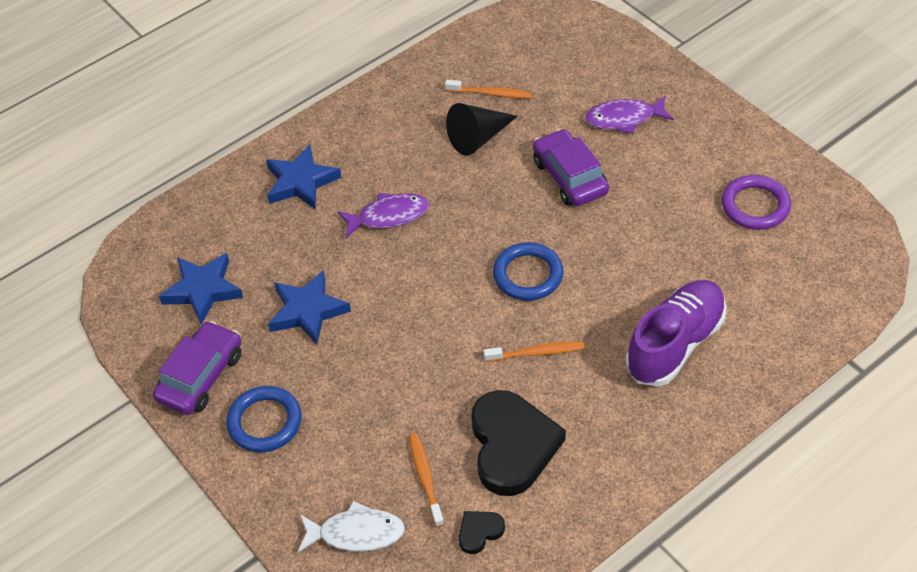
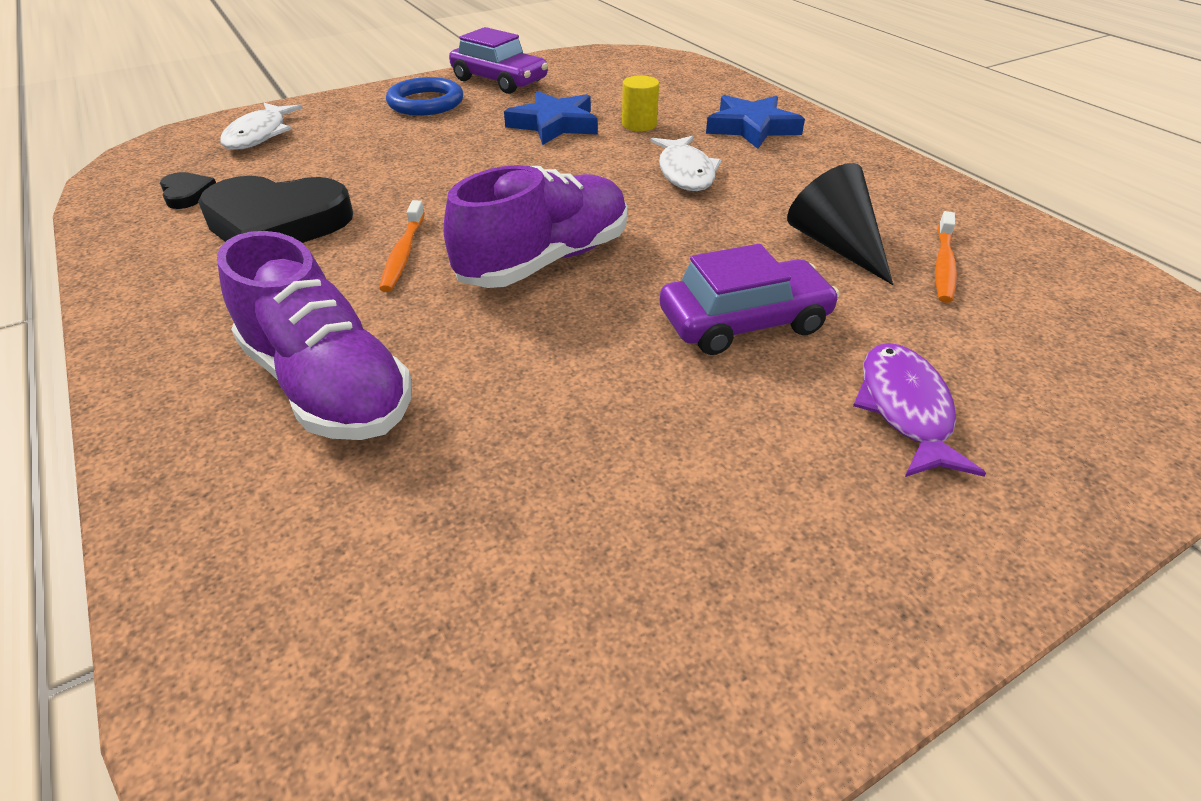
camera: 95 degrees right, 10 degrees down
(203, 290) = (605, 82): blue star -> none
(302, 253) = (639, 124): none -> yellow cylinder
(389, 216) = (685, 172): purple fish -> white fish
(425, 478) = (286, 170): orange toothbrush -> none
(528, 275) = (545, 260): blue ring -> purple shoe
(755, 206) = (622, 585): purple ring -> none

